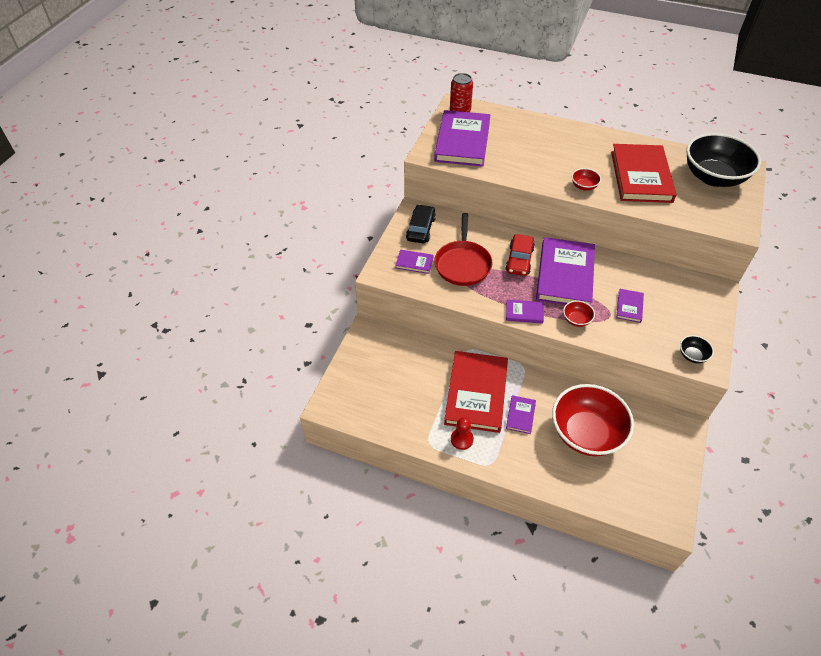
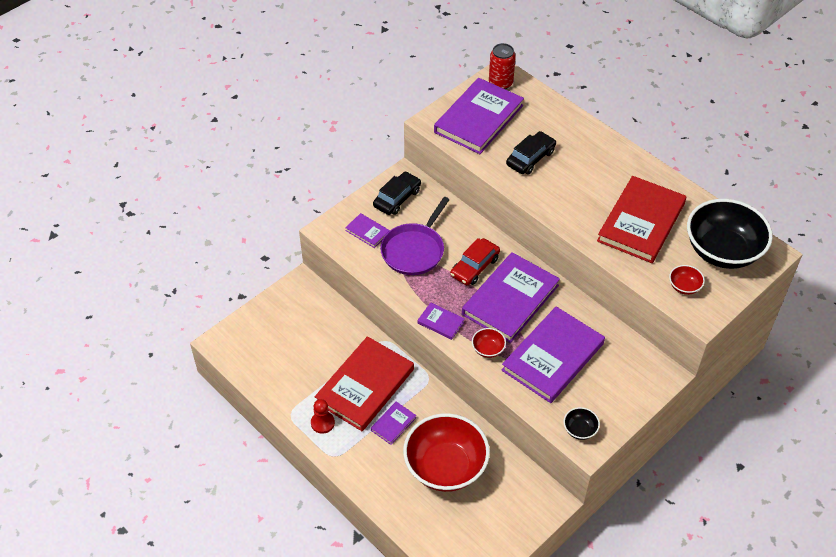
camera: 25 degrees right, 0 degrees up
(463, 264) = (414, 250): red pan -> purple pan
(524, 157) = (530, 158): none -> black car
(584, 186) = (569, 212): red bowl -> red bowl (684, 287)
(629, 307) = (553, 357): purple book -> purple book, size x2.26

